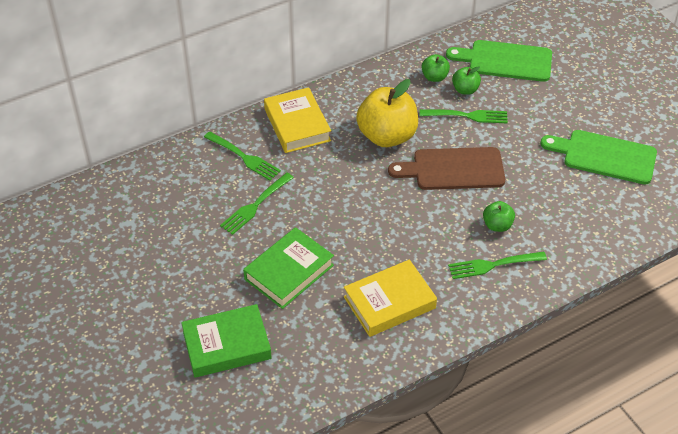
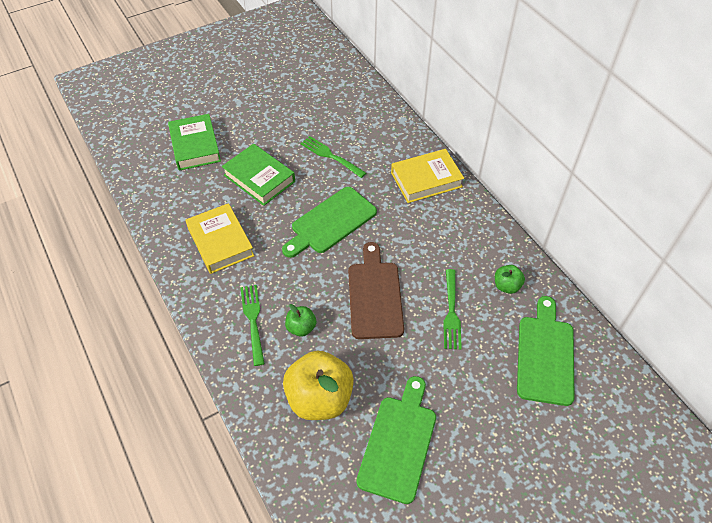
camera: 90 degrees right, 5 degrees up
(243, 157) = (385, 146): green fork -> none
(358, 204) = (331, 222): none -> green cutting board
(387, 136) = (416, 244): yellow apple -> yellow apple (319, 398)
(465, 90) = (491, 312): green apple -> none

